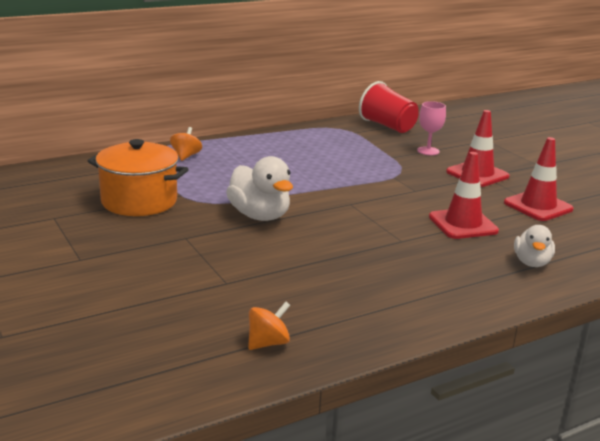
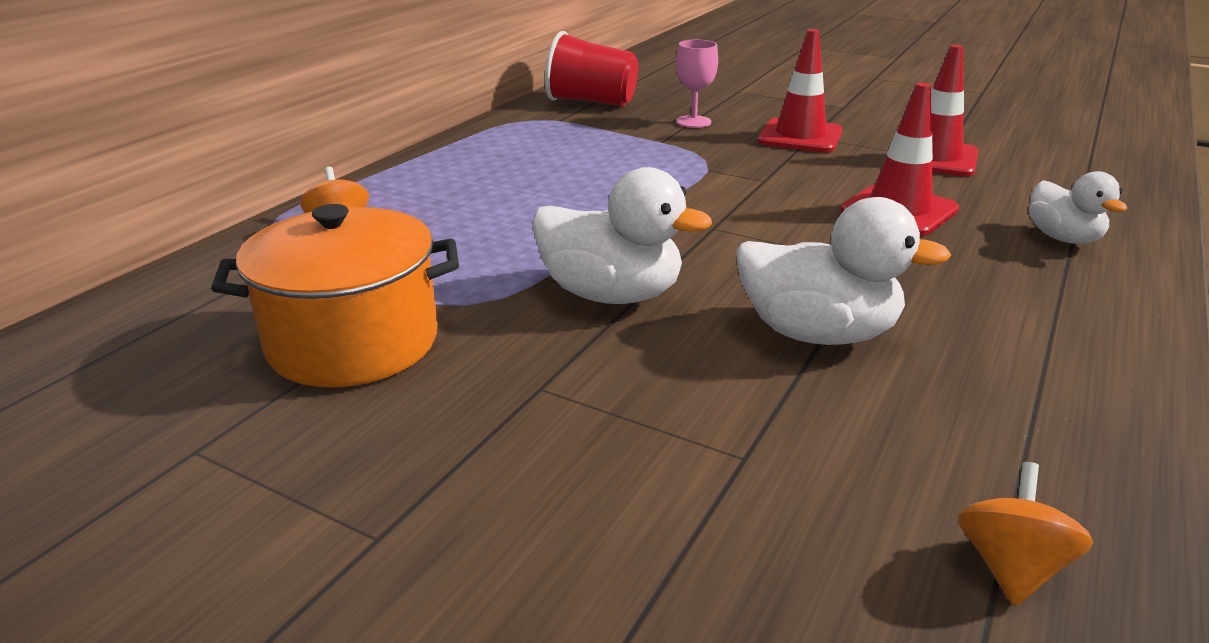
camera: 30 degrees left, 5 degrees up
(324, 257) = (817, 333): none -> white duck

